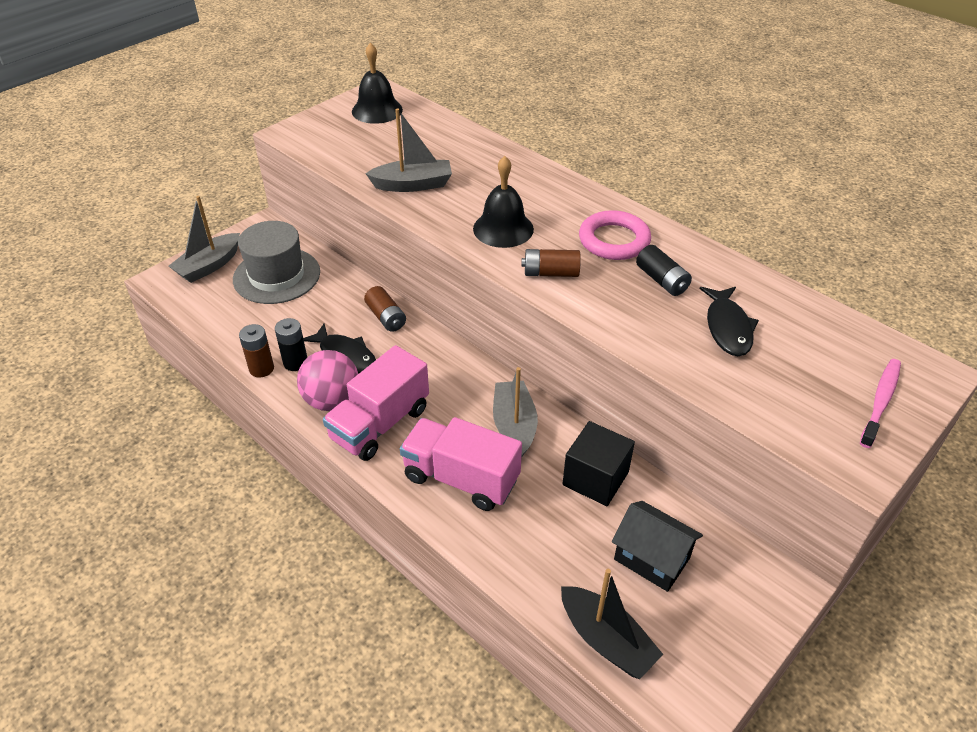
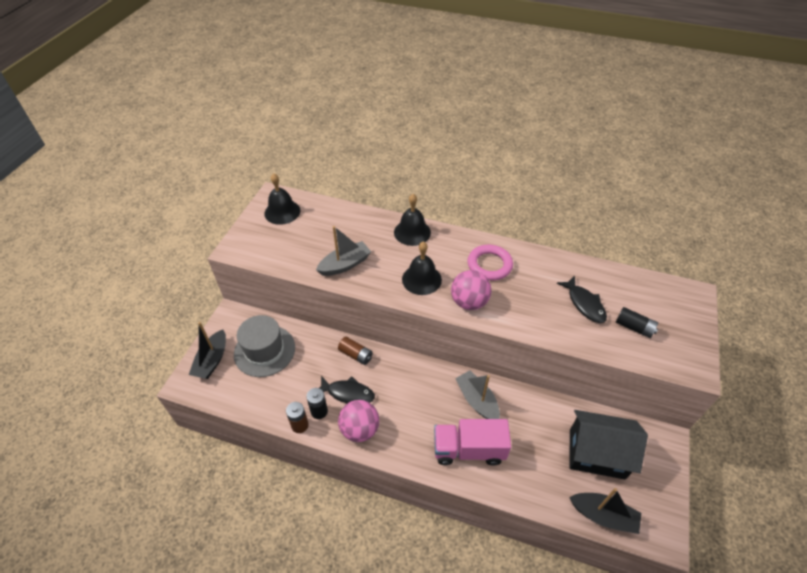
camera: 25 degrees left, 5 degrees up
(209, 266) = (212, 360): grey boat -> black boat
(380, 424) = (399, 433): pink truck -> none
(530, 174) = (412, 232): none -> black bell
(550, 273) = (469, 302): brown battery -> pink ball
(595, 478) = (540, 416): black cube -> none
(652, 558) = (596, 454): black house -> black house, size x1.51
(661, 280) = (532, 284): black battery -> black battery (634, 327)
(880, 402) = (682, 323): pink toothbrush -> none

